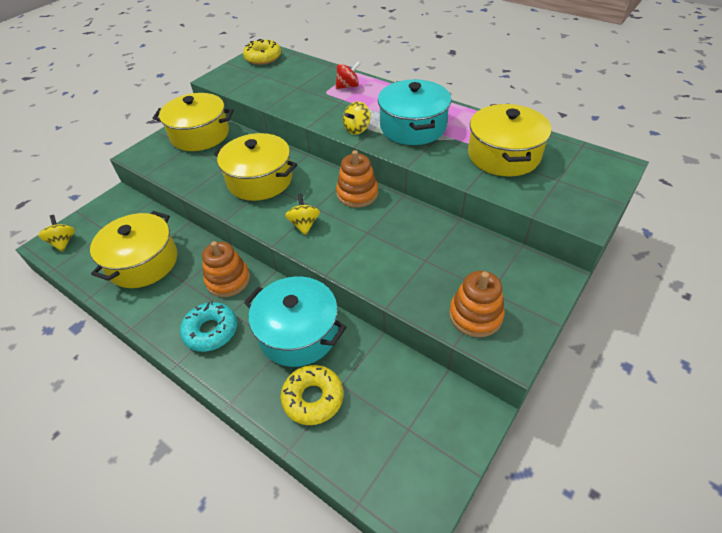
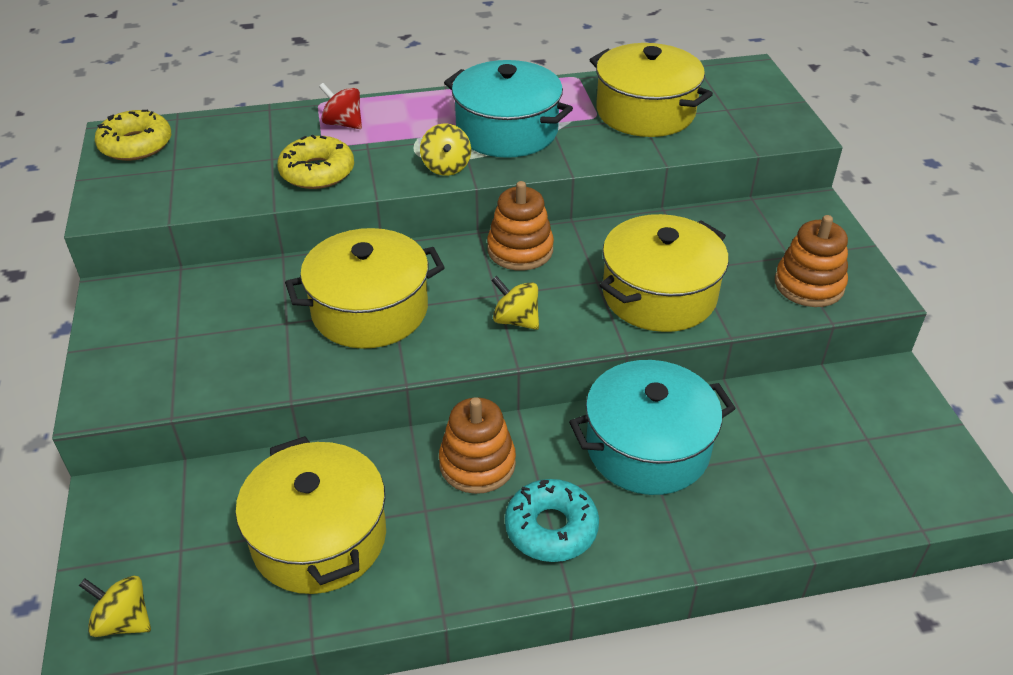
camera: 50 degrees left, 5 degrees down
(200, 135) = (165, 311): yellow pot -> yellow pot (659, 295)
(313, 398) = (758, 489): yellow donut -> yellow donut (317, 172)
(348, 86) = (343, 124): red spinning top -> red spinning top turned 75 degrees counterclockwise

